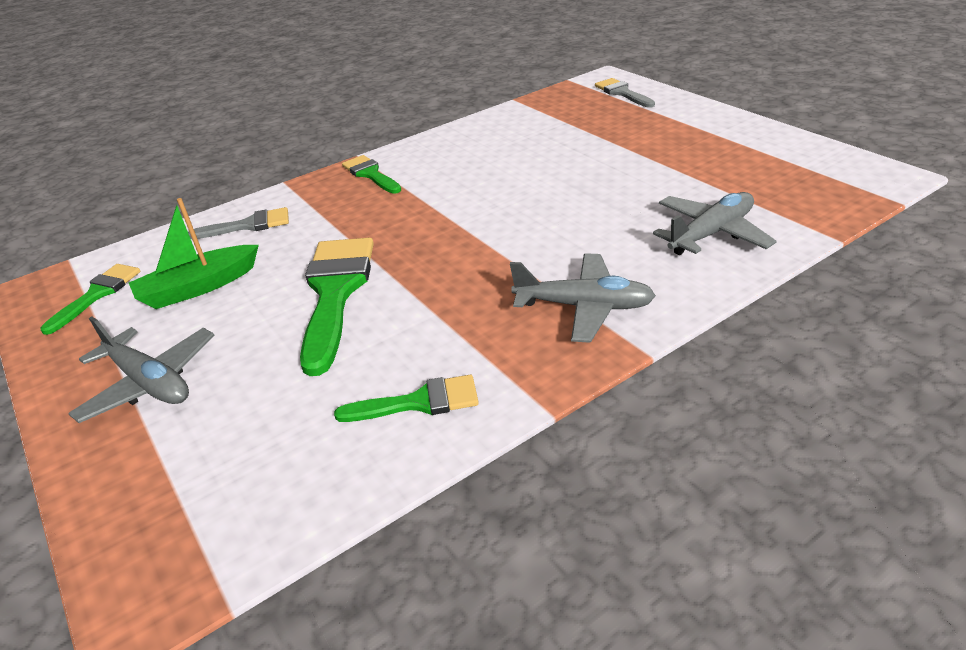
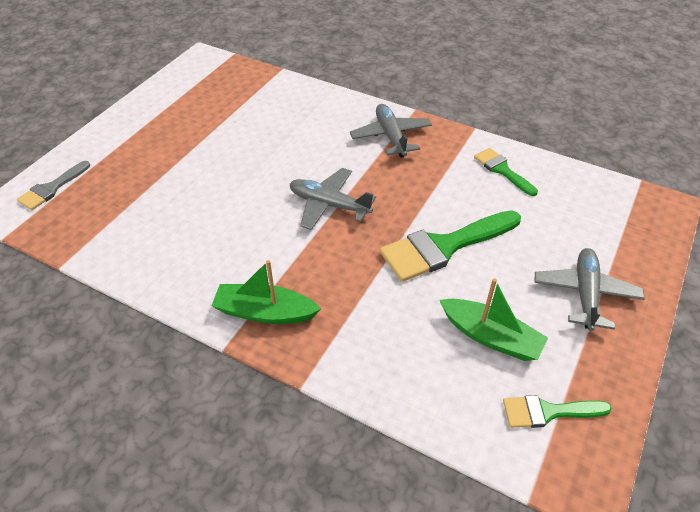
camera: 120 degrees left, 10 degrees up
(248, 225) = (393, 362): grey brush -> none
(370, 174) = (265, 312): green brush -> green boat
(711, 234) = (294, 107): grey plane -> grey plane (329, 205)

